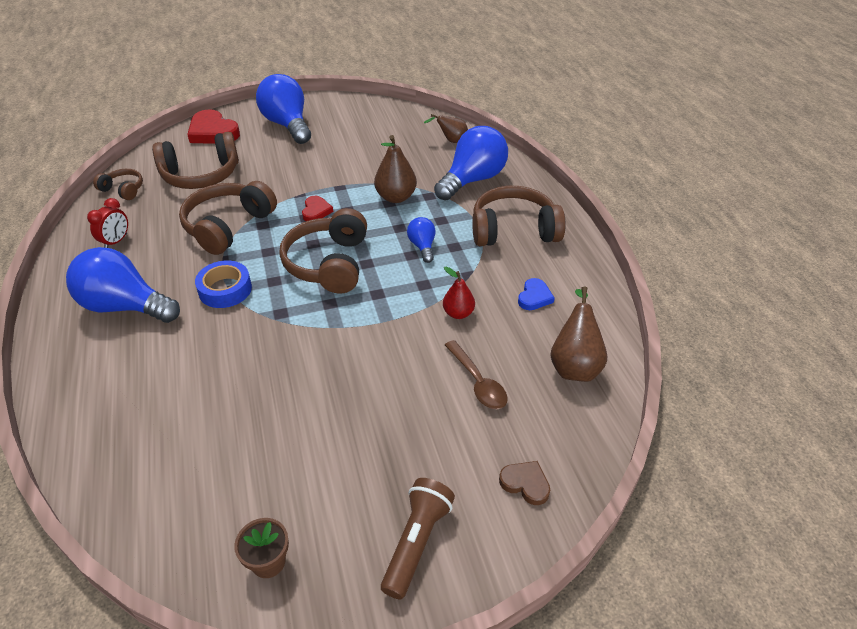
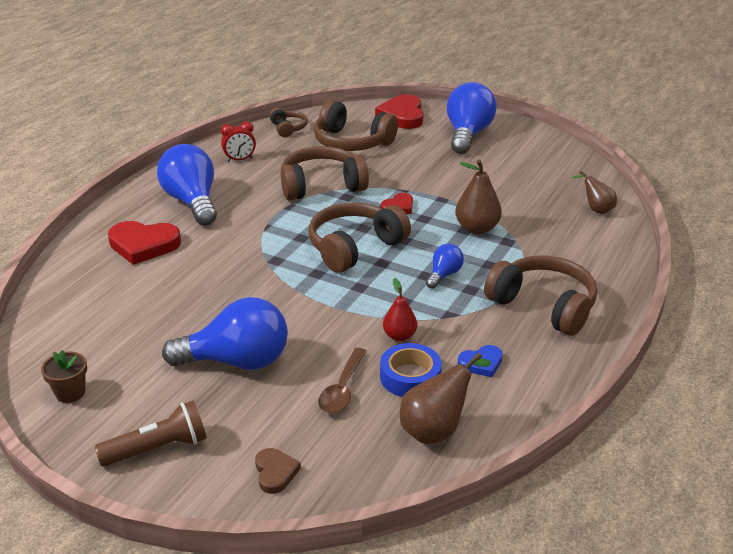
camera: 45 degrees right, 10 degrees down
(134, 376) = (143, 245): none -> red heart
(225, 289) = (262, 225): blue tape -> blue tape (410, 377)
(472, 180) = (567, 249): blue light bulb -> blue light bulb (237, 361)

